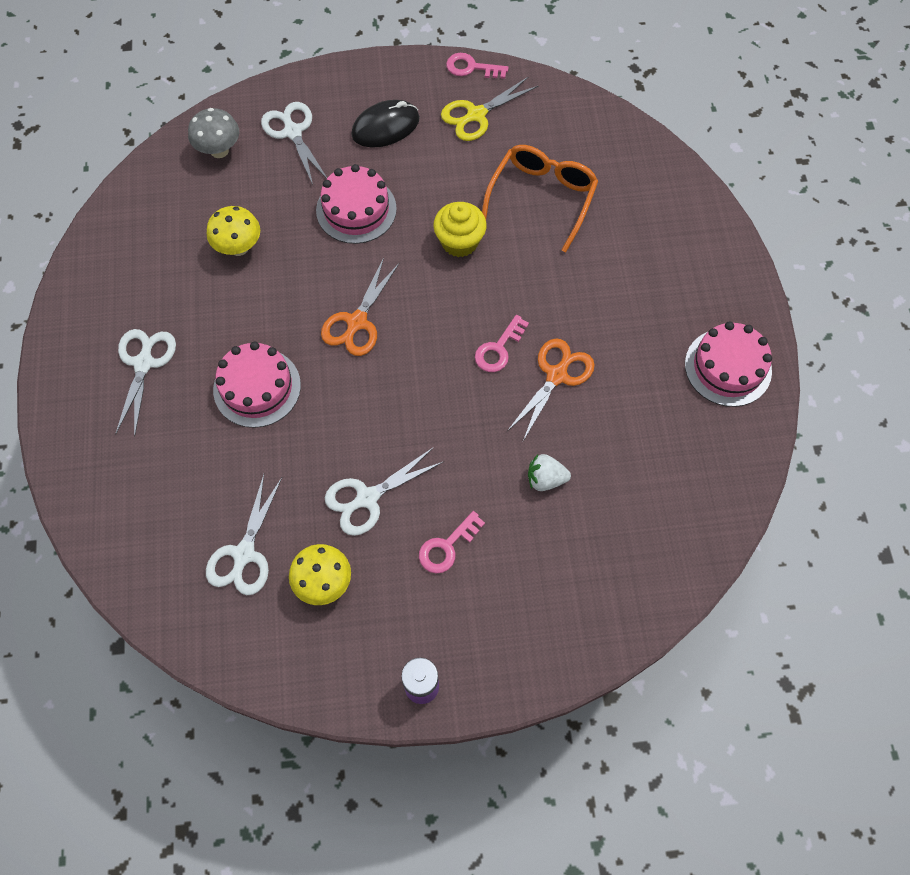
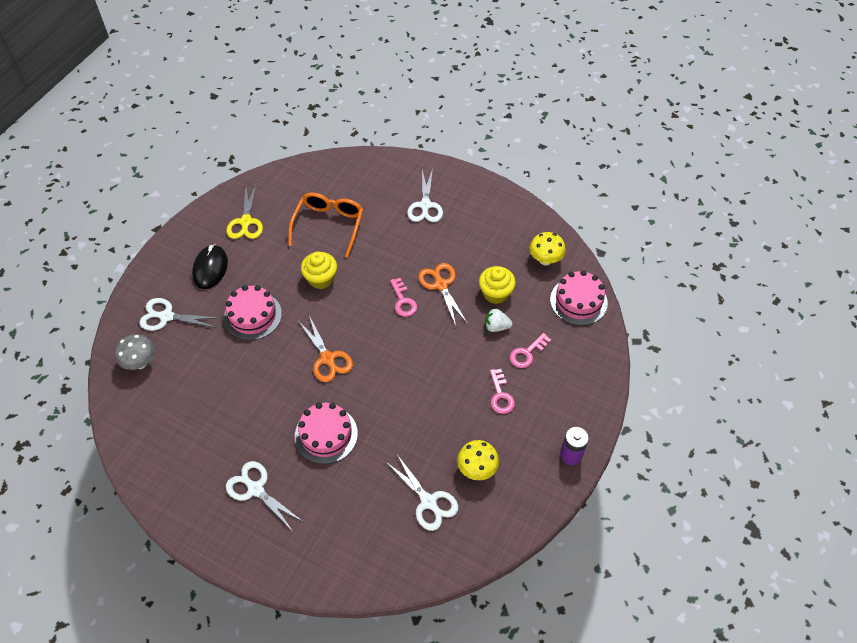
camera: 55 degrees left, 10 degrees down
(239, 247) = (221, 391): yellow mushroom -> yellow mushroom (545, 260)
(367, 498) = (442, 417): white scissors -> white scissors (425, 205)
(472, 68) = (212, 205): pink key -> pink key (527, 353)
(542, 198) = (328, 225): orange glasses -> orange glasses turned 45 degrees clockwise
(545, 479) = (496, 326): white strawberry -> white strawberry turned 60 degrees clockwise
(596, 447) = (495, 293): none -> yellow cupcake
(728, 367) = (496, 211): pink cake -> pink cake (578, 301)

